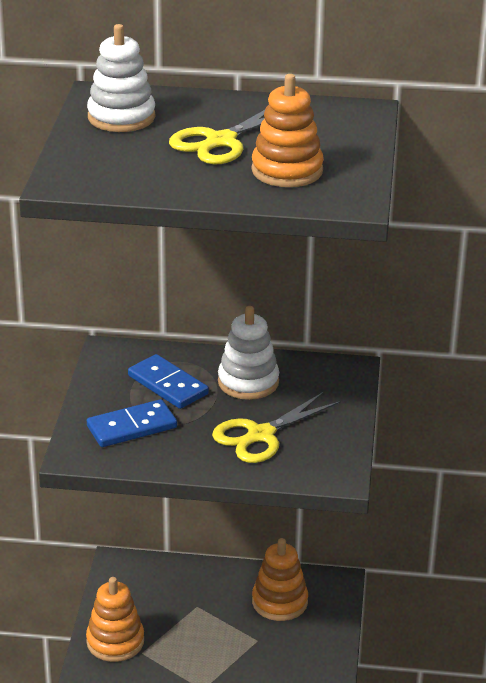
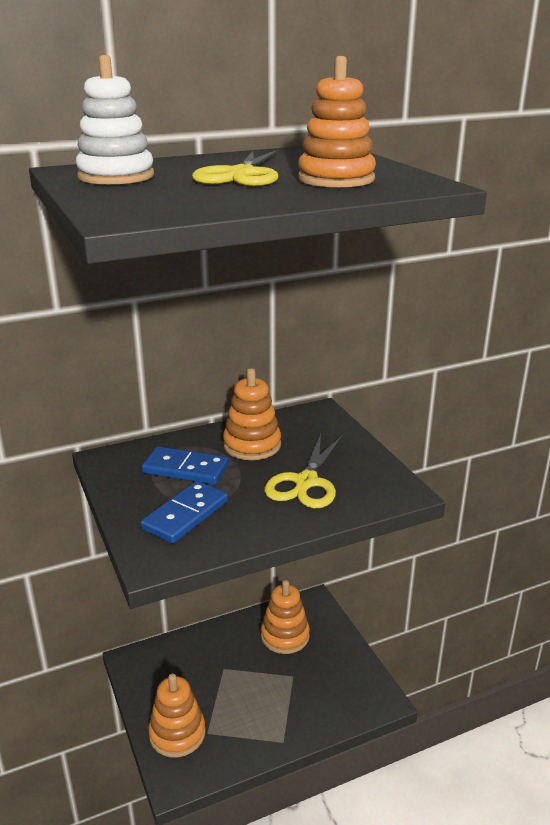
camera: 30 degrees left, 5 degrees down
(248, 382) = (252, 445): white stacking toy -> orange stacking toy

